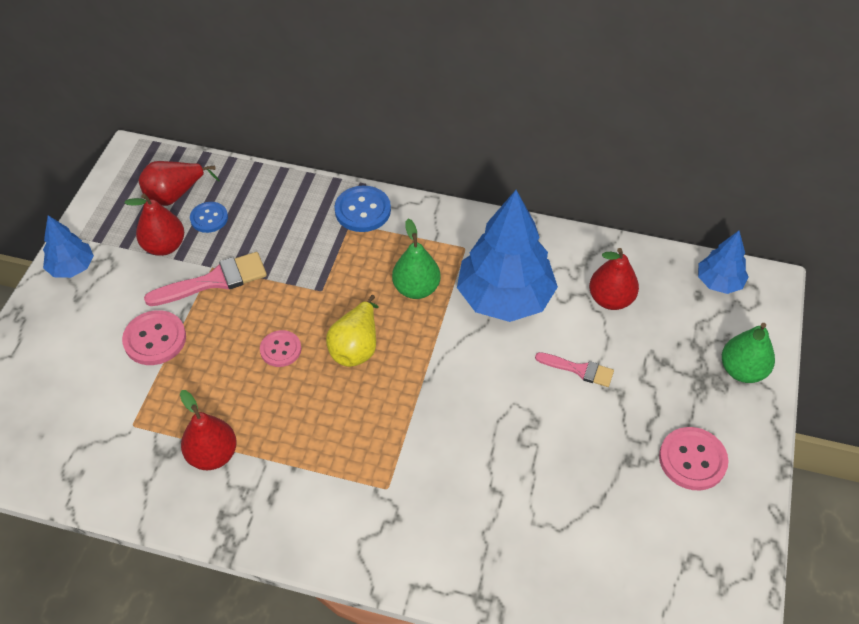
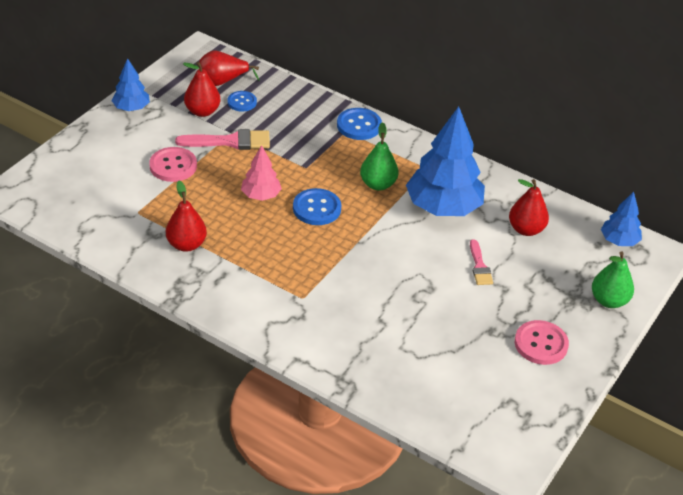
camera: 15 degrees right, 10 degrees down
(280, 349) = (261, 195): pink button -> pink tree
(356, 347) = (317, 208): yellow pear -> blue button
(579, 370) = (479, 266): pink brush -> pink brush turned 45 degrees clockwise

